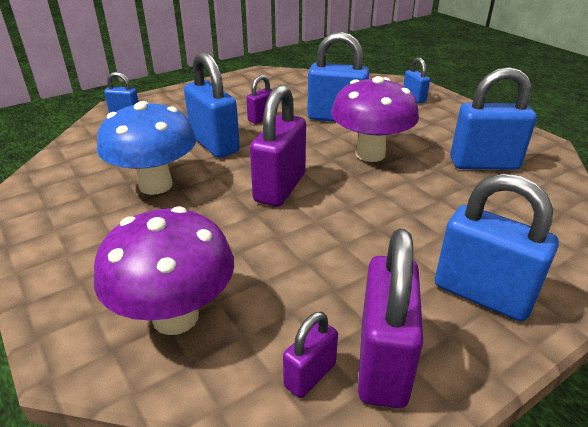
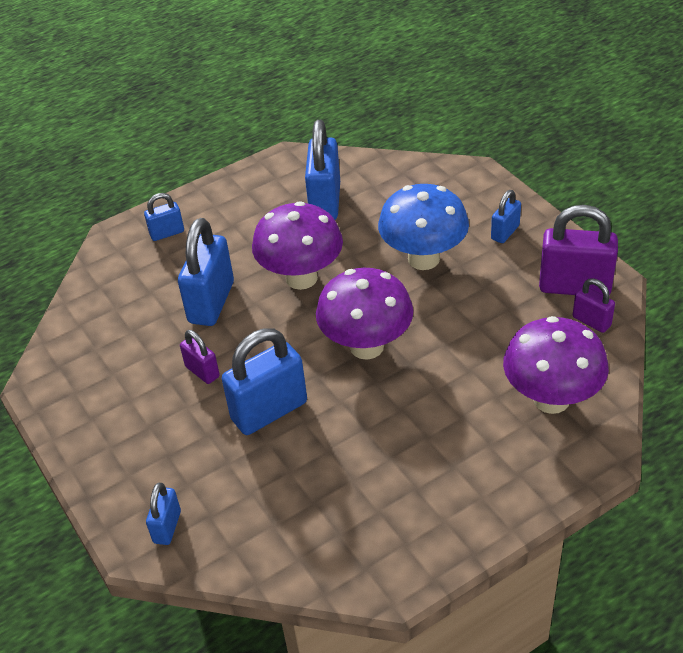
camera: 85 degrees left, 10 degrees up
(155, 185) = (360, 451): blue mushroom -> blue mushroom (423, 259)
(280, 188) = (366, 346): purple padlock -> purple mushroom
(482, 294) = (505, 232): blue padlock -> blue padlock, size x0.53

